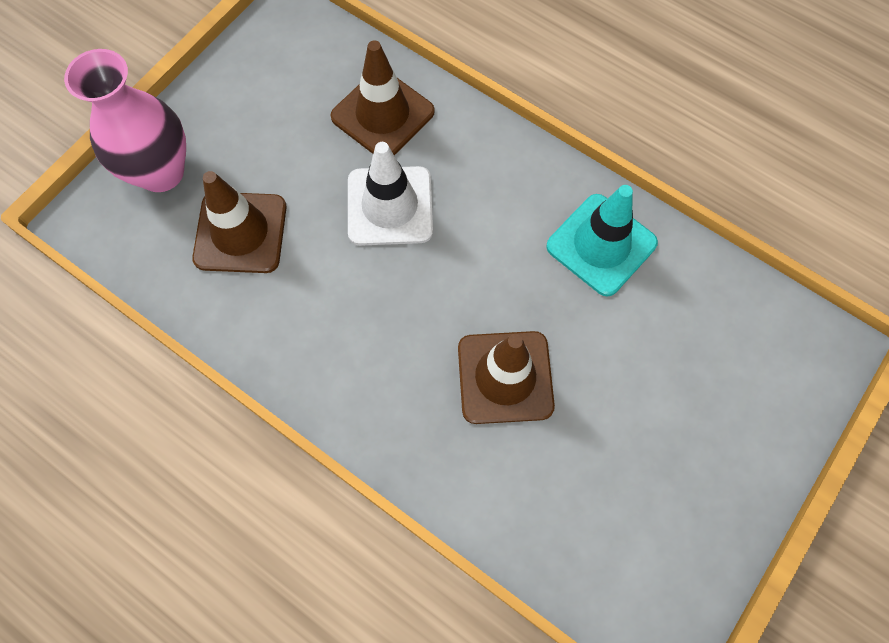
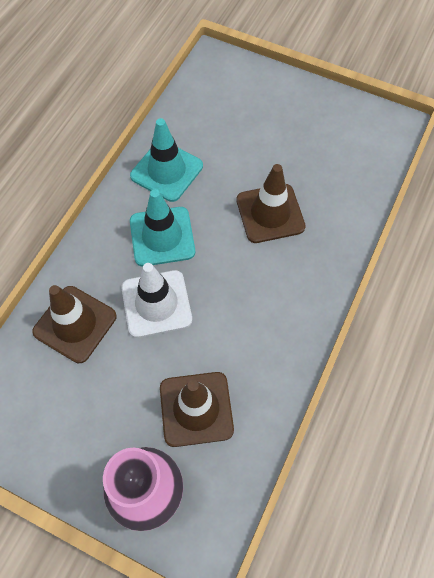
camera: 100 degrees left, 5 degrees down
(490, 225) = (162, 236): none -> turquoise traffic cone

